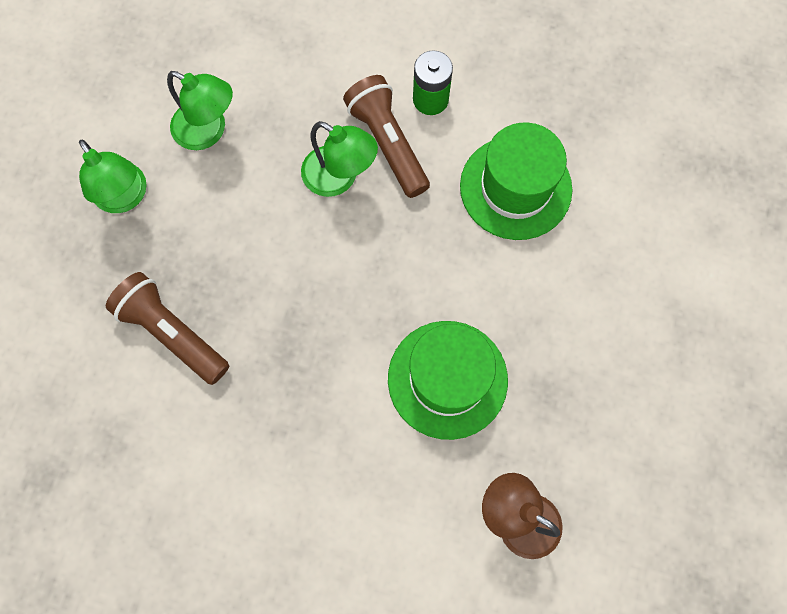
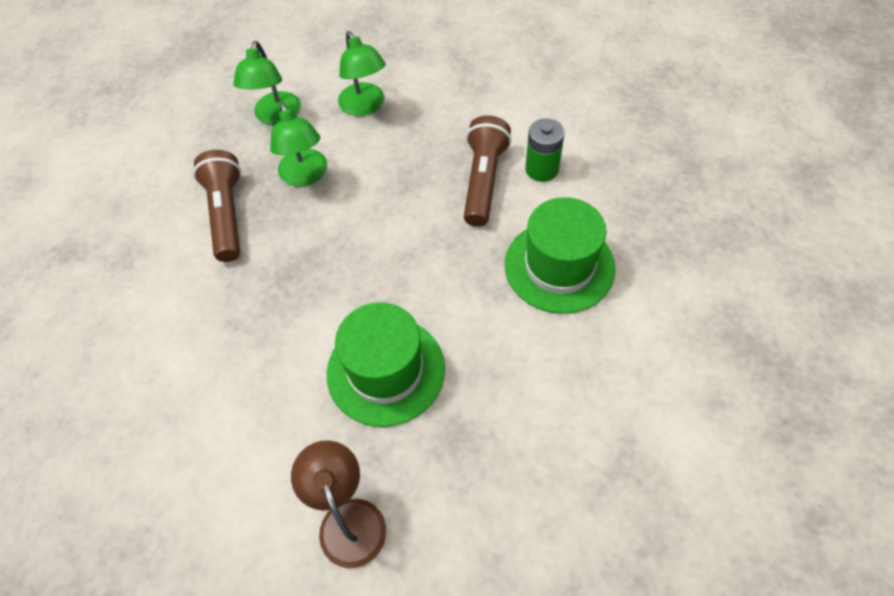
camera: 40 degrees right, 15 degrees down
(339, 178) = (428, 183): green lamp -> green lamp (305, 176)

